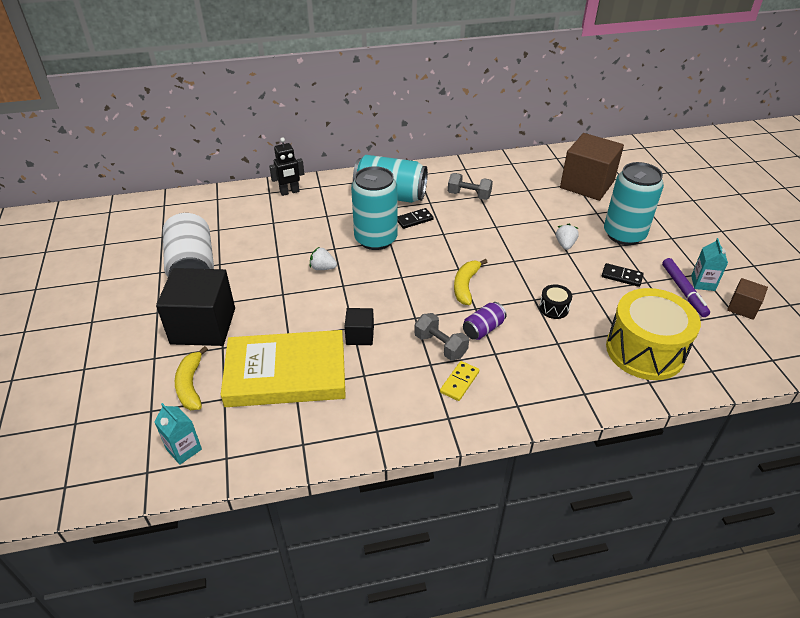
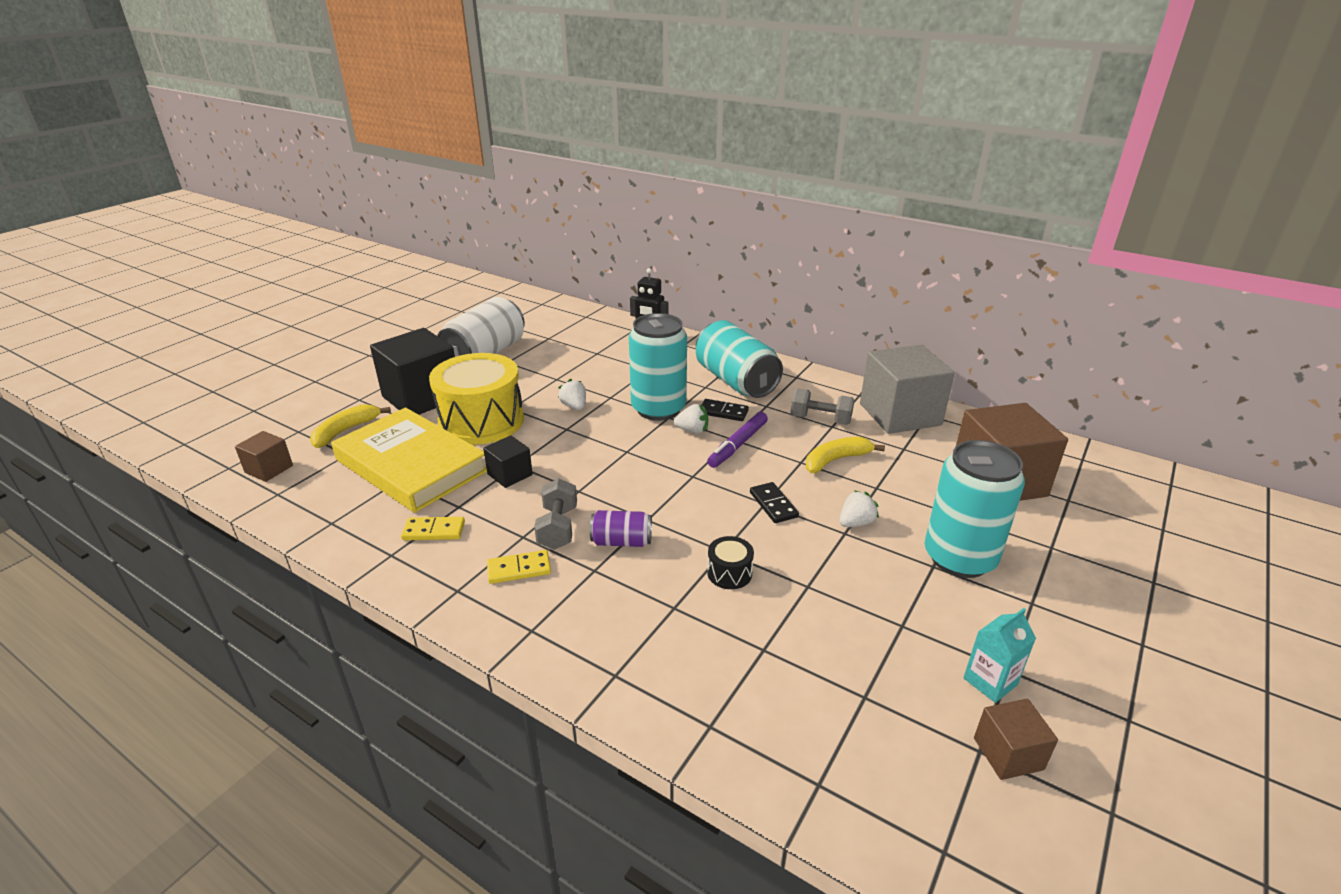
camera: 45 degrees right, 10 degrees down
(184, 449) = (269, 469): turquoise carton -> brown cube
(376, 399) = (434, 531): none -> yellow domino
(416, 241) = (692, 430): none -> white strawberry
(465, 286) = (673, 494): yellow banana -> yellow banana (836, 460)
(469, 195) = (820, 420): grey dumbbell -> grey dumbbell turned 45 degrees counterclockwise
(500, 170) = (900, 414): none -> grey cube
(621, 276) = (874, 597): black domino -> black domino (773, 505)
(645, 350) = (764, 691): yellow drum -> yellow drum (481, 421)
(683, 291) = (941, 669): purple marker -> purple marker (738, 445)

